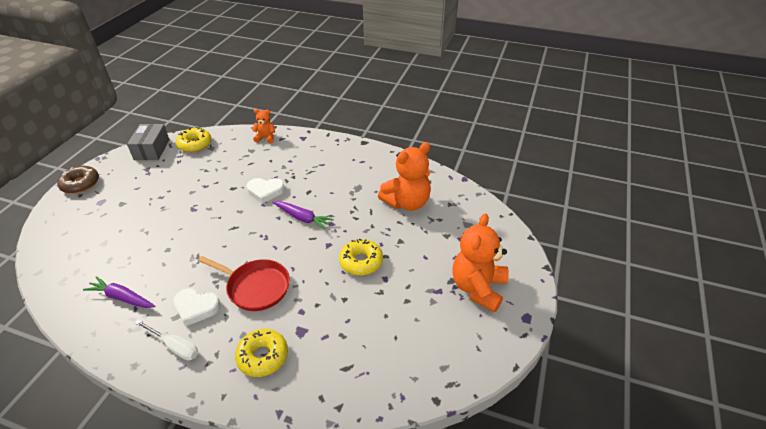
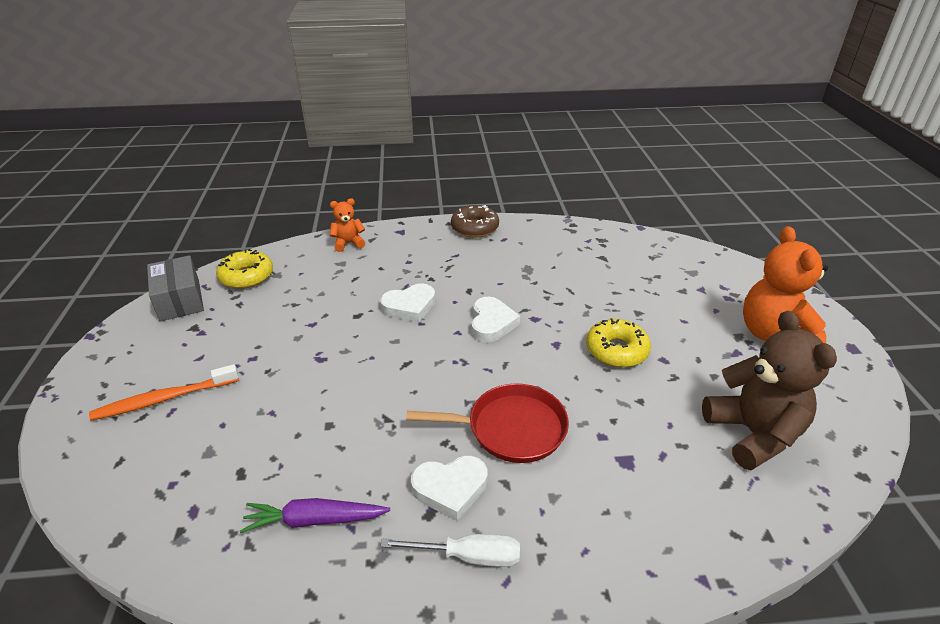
camera: 25 degrees left, 5 degrees down
(80, 184) = (89, 380): brown donut -> brown donut (475, 228)
(105, 206) = (164, 399): none -> orange toothbrush
(263, 356) = (609, 515): yellow donut -> none
(302, 218) = (491, 323): purple carrot -> white heart
(393, 346) = (753, 434): none -> brown teddy bear
(407, 202) = (603, 269): orange teddy bear -> none

